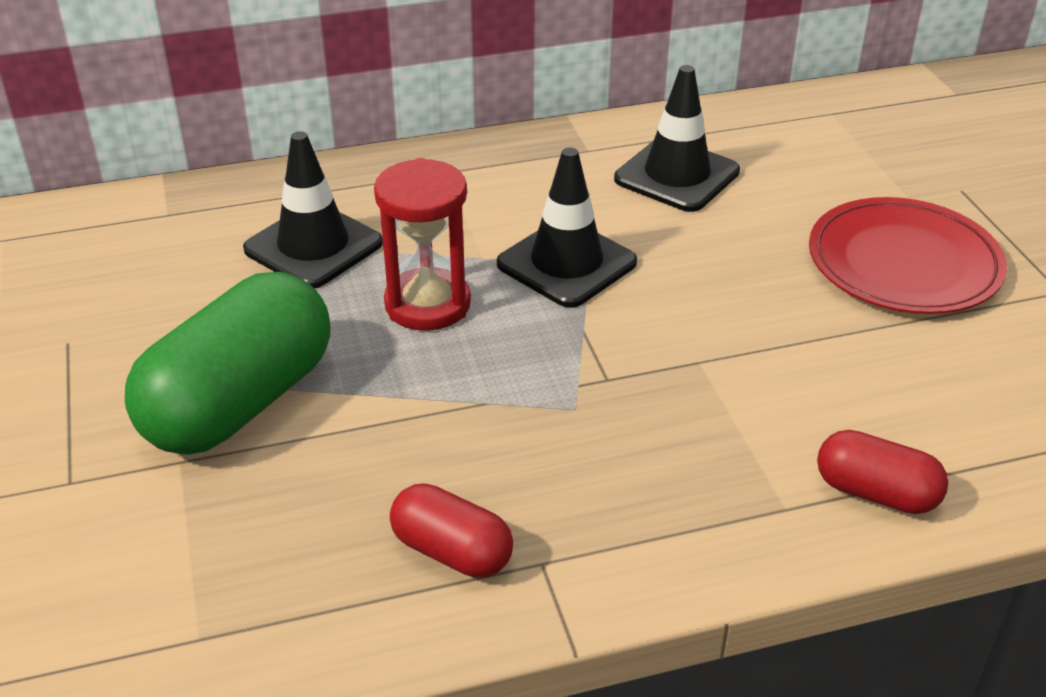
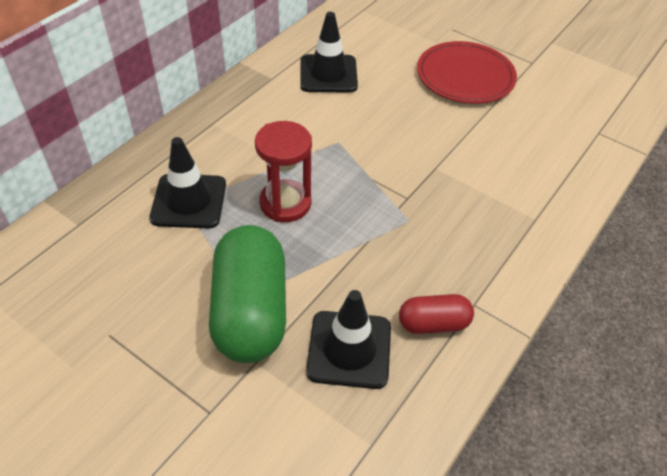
camera: 40 degrees left, 10 degrees up
(566, 263) = (327, 146): black traffic cone -> black traffic cone (349, 349)
(876, 493) = (559, 192): red capsule -> none

